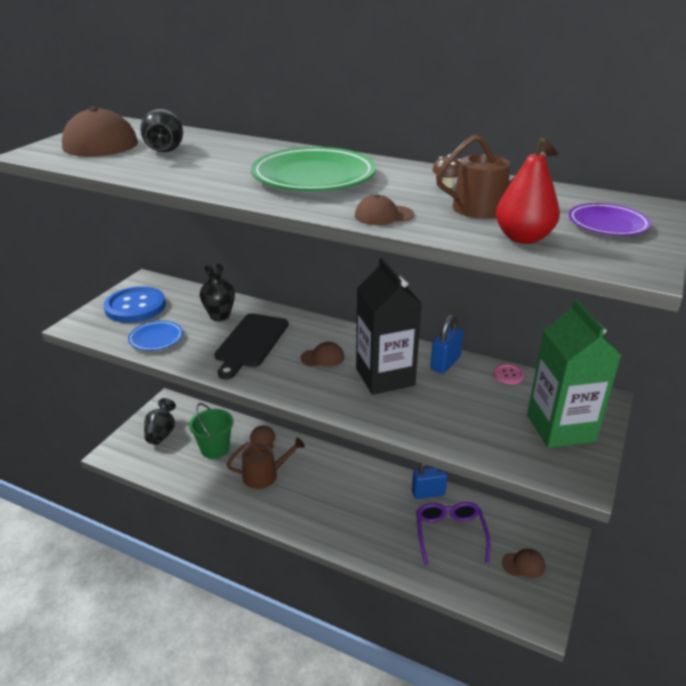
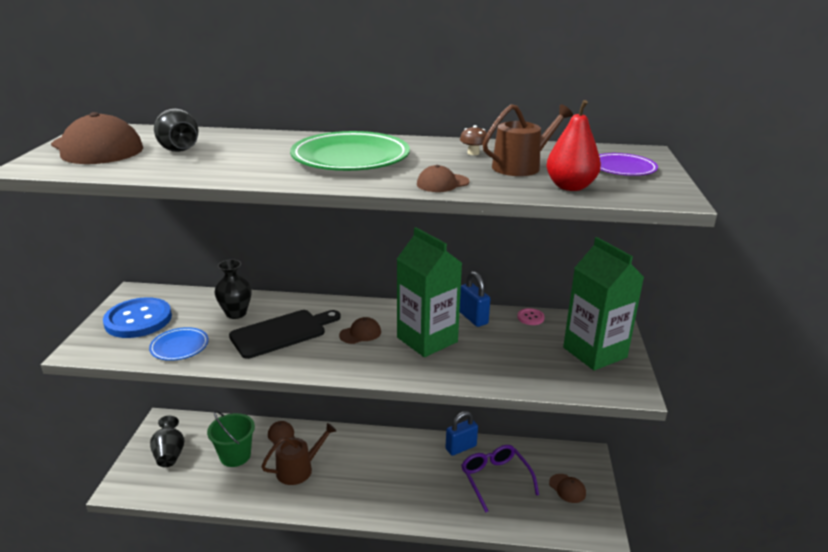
camera: 20 degrees left, 5 degrees down
(250, 342) = (282, 333): black cutting board -> black cutting board turned 120 degrees counterclockwise
(385, 377) = (427, 340): black carton -> green carton
(445, 363) = (473, 318): blue padlock -> blue padlock turned 45 degrees counterclockwise
(523, 564) = (567, 488): brown cap -> brown cap turned 75 degrees clockwise

